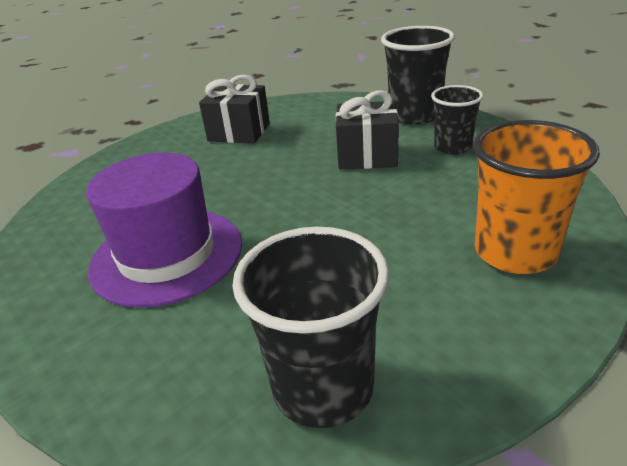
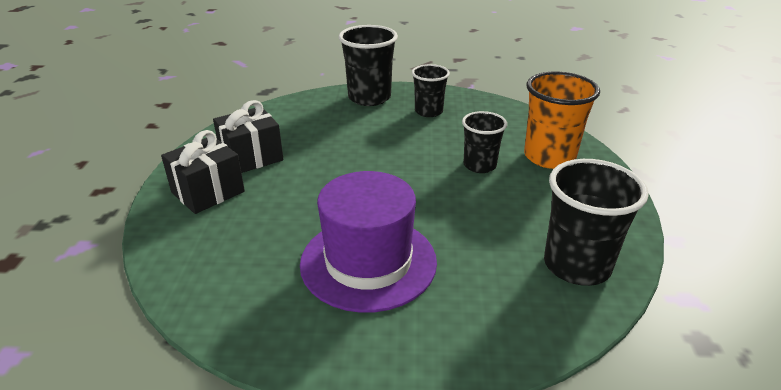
camera: 50 degrees left, 0 degrees up
(367, 156) = (386, 137): black gift -> black gift (208, 192)
(411, 222) = (479, 165): none -> black cup

